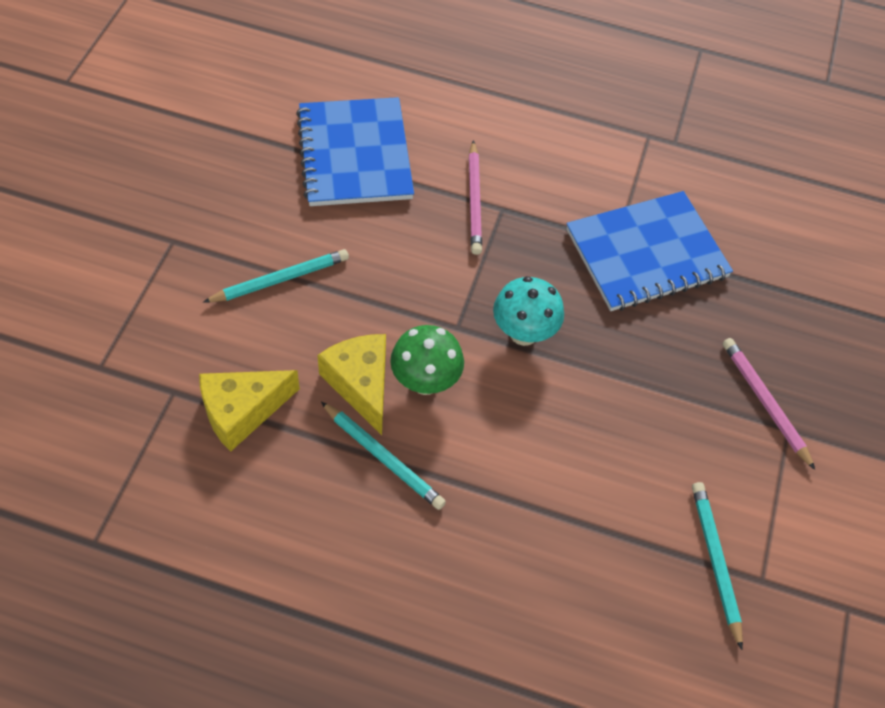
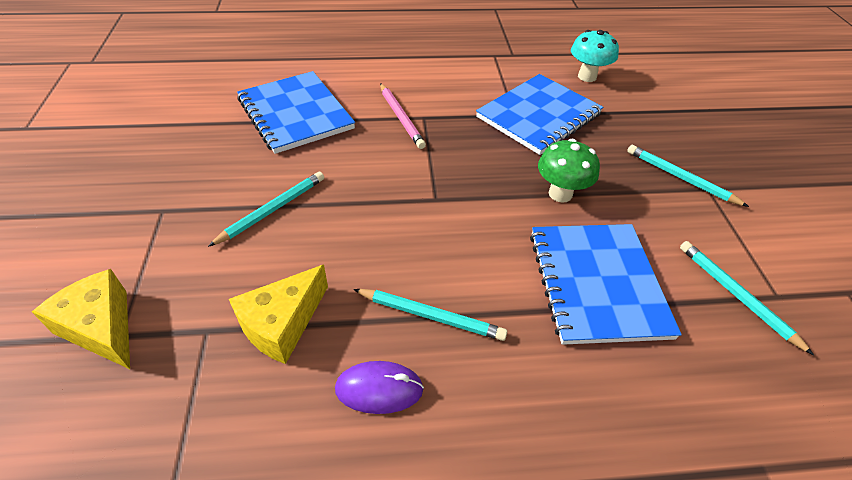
camera: 20 degrees left, 10 degrees down
(302, 508) = (379, 389): none -> purple mouse
(361, 384) = (380, 265): yellow cheese -> yellow cheese (102, 328)
(425, 382) = (433, 245): green mushroom -> green mushroom (560, 194)
(523, 333) = (488, 187): turquoise mushroom -> turquoise mushroom (587, 76)
(572, 490) = (597, 283): none -> blue notebook
(765, 402) = (680, 177): pink pencil -> turquoise pencil

